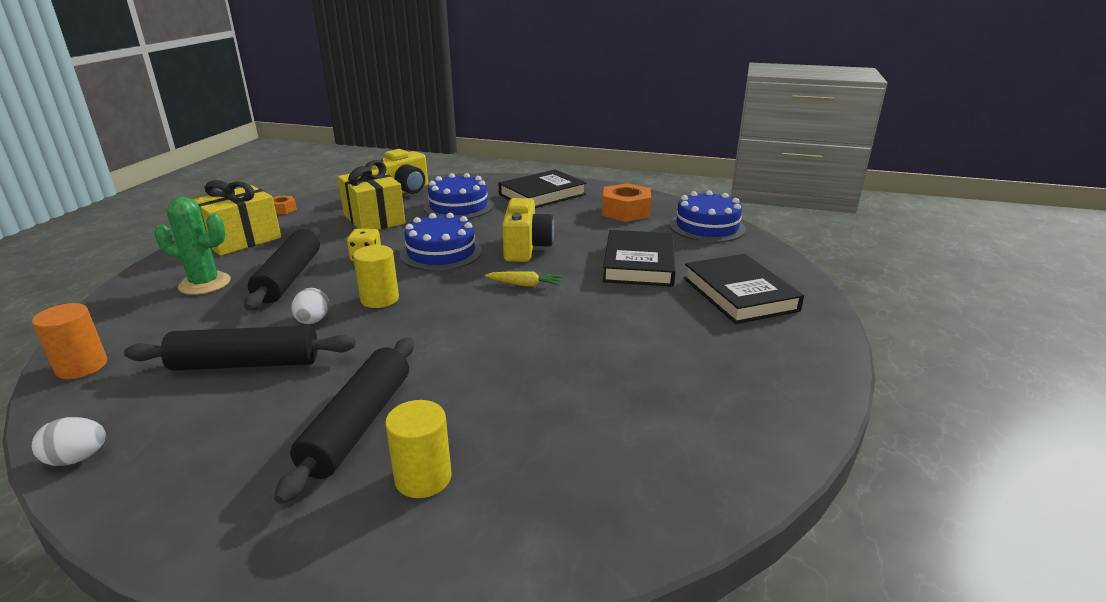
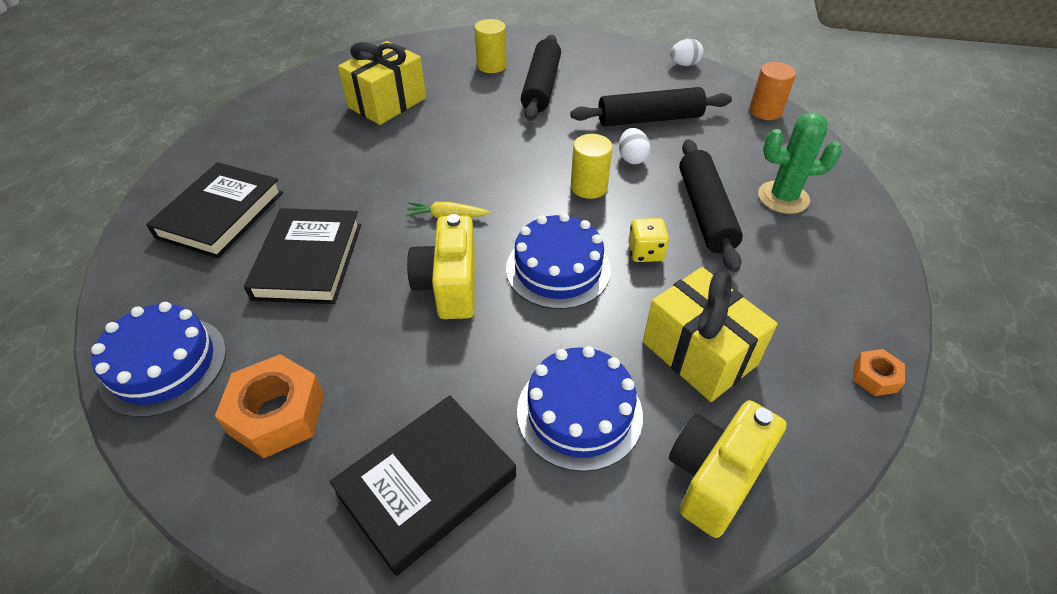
camera: 175 degrees right, 20 degrees up
(241, 240) = (839, 281): yellow gift -> yellow gift (387, 103)
(739, 294) = (221, 215): black book -> black book turned 45 degrees clockwise

